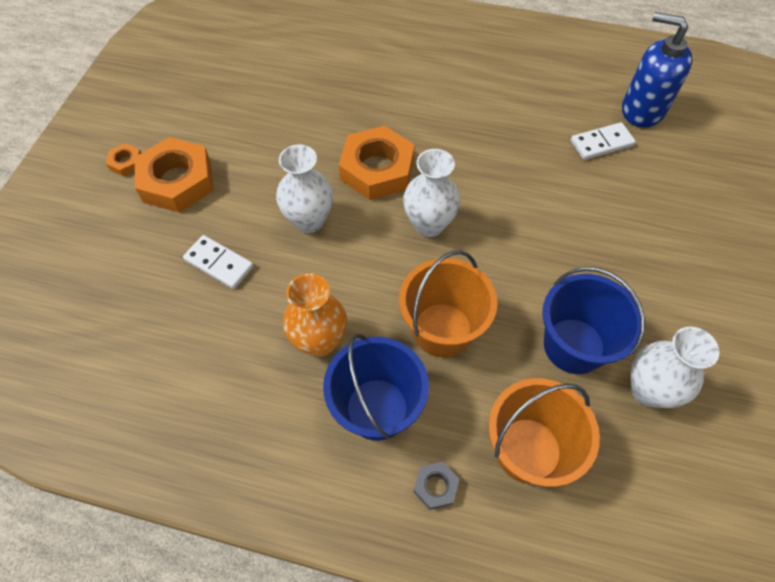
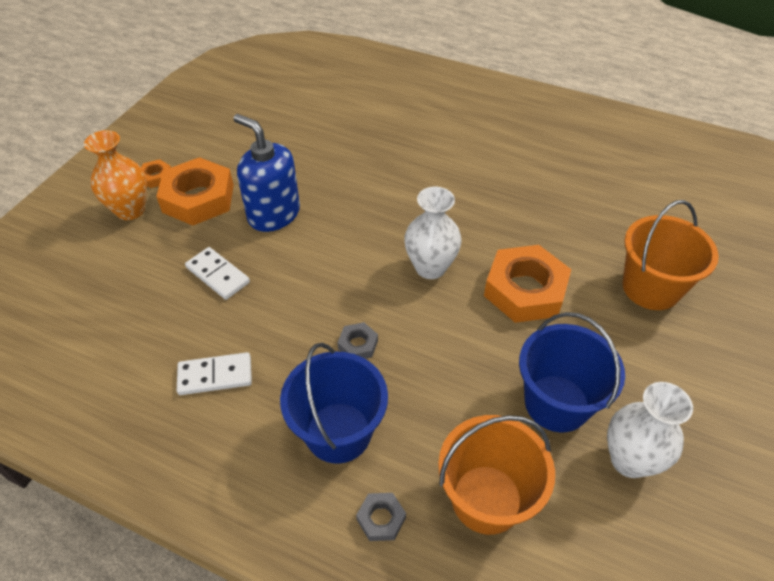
camera: 10 degrees right, 10 degrees down
(309, 220) = (313, 248): white vase -> none
(319, 341) = (296, 359): orange vase -> orange vase (130, 210)
(376, 316) = (358, 344): none -> grey nut
(377, 169) = (390, 212): orange nut -> orange nut (525, 290)
(442, 330) = (422, 367): orange bucket -> orange bucket (651, 288)
(601, 143) = (623, 216): white domino -> white domino (215, 376)
(642, 110) = (671, 190): blue soap dispenser -> blue soap dispenser (273, 214)

